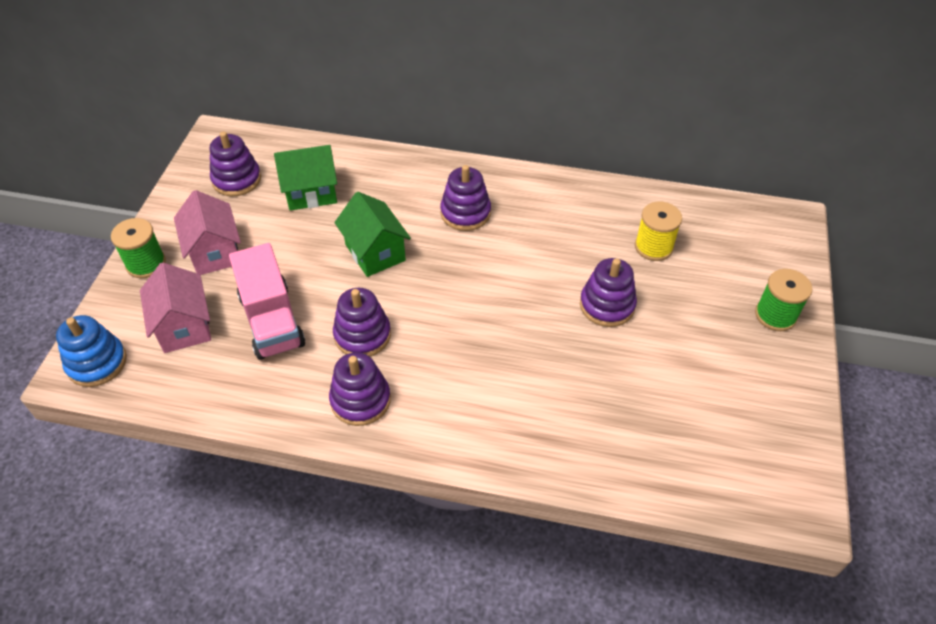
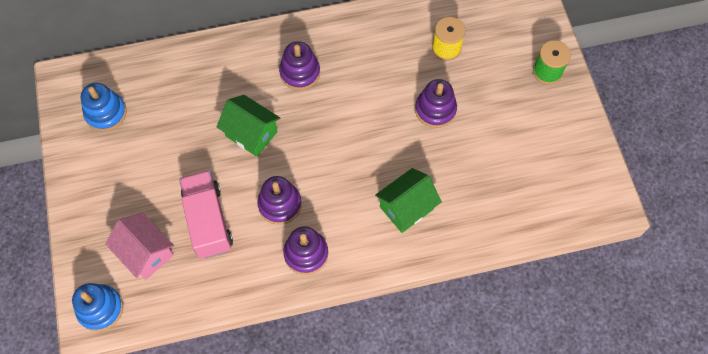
camera: 25 degrees left, 15 degrees up
(146, 264) = (82, 215): green spool -> none
(215, 252) = (130, 183): pink house -> none
(237, 179) = (106, 113): purple stacking toy -> blue stacking toy
(272, 321) = (208, 221): pink truck -> pink truck turned 150 degrees counterclockwise
(311, 193) = (173, 102): green house -> green house (406, 208)

